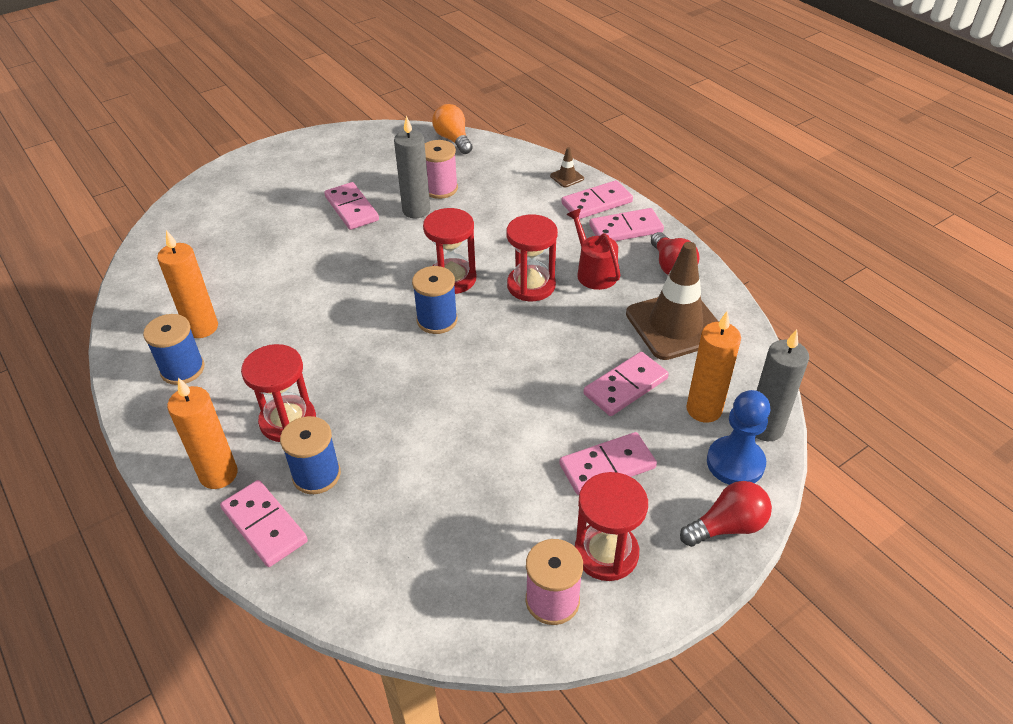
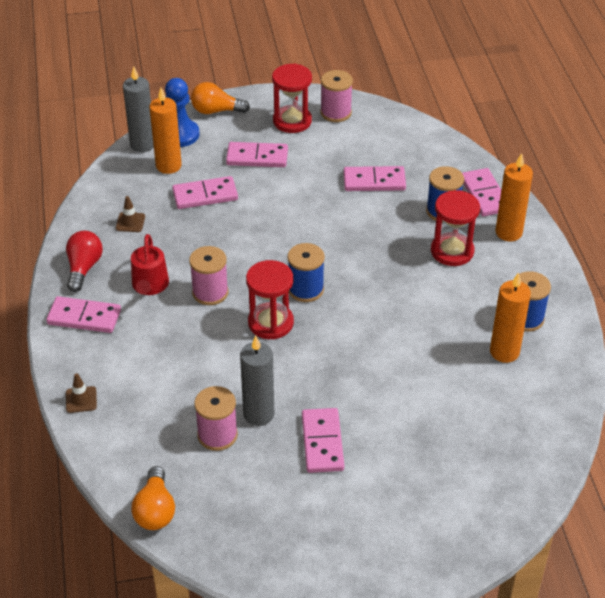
camera: 155 degrees left, 0 degrees up
(531, 285) = (210, 292): red hourglass -> pink spool
(597, 203) = (82, 356): pink domino -> pink domino (374, 181)
(675, 325) = (130, 222): brown traffic cone -> brown traffic cone, size x0.40
(727, 526) = (216, 111): red light bulb -> orange light bulb

